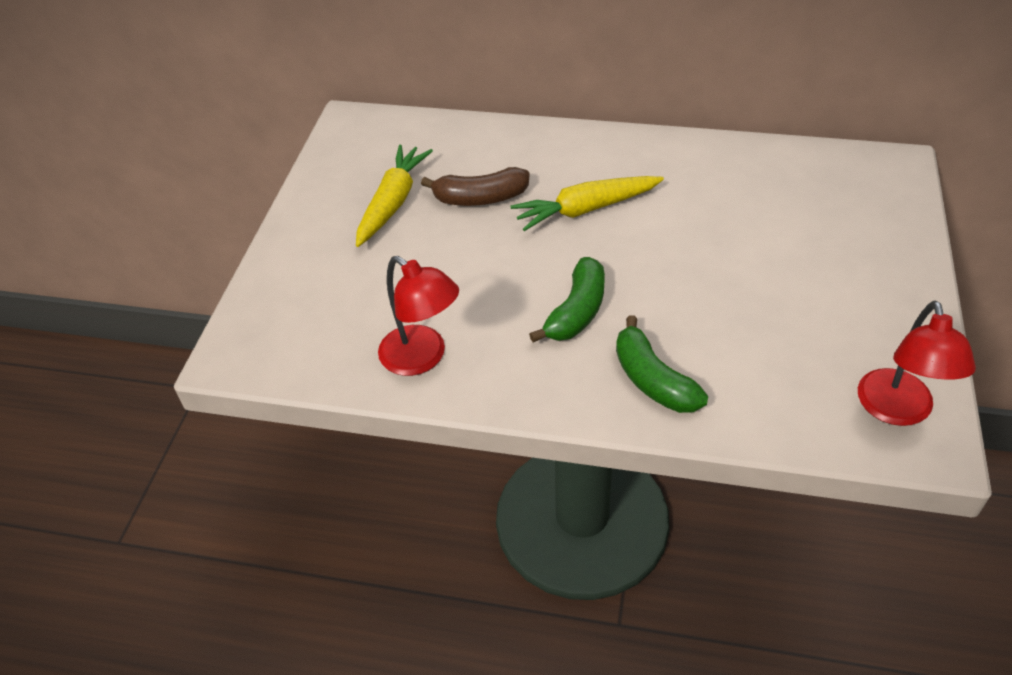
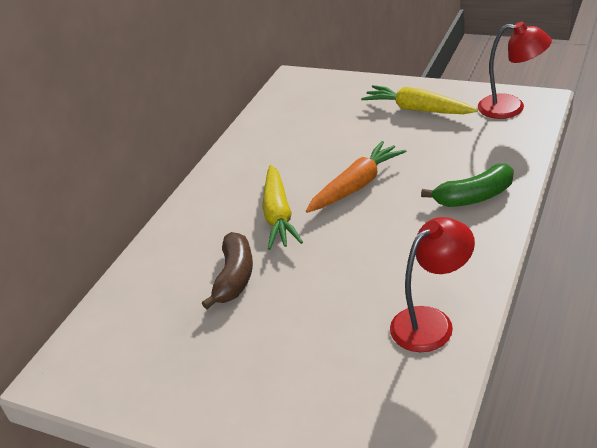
camera: 75 degrees left, 10 degrees down
(393, 202) = (211, 340): yellow carrot -> yellow carrot (417, 109)
(576, 311) = (396, 228): green banana -> none
(655, 265) = (357, 185): none -> orange carrot

